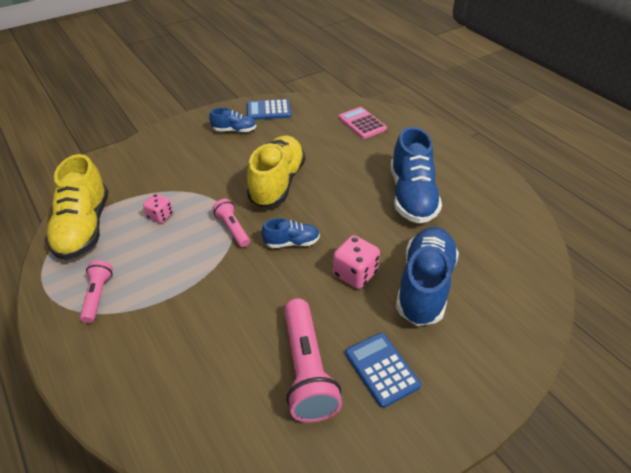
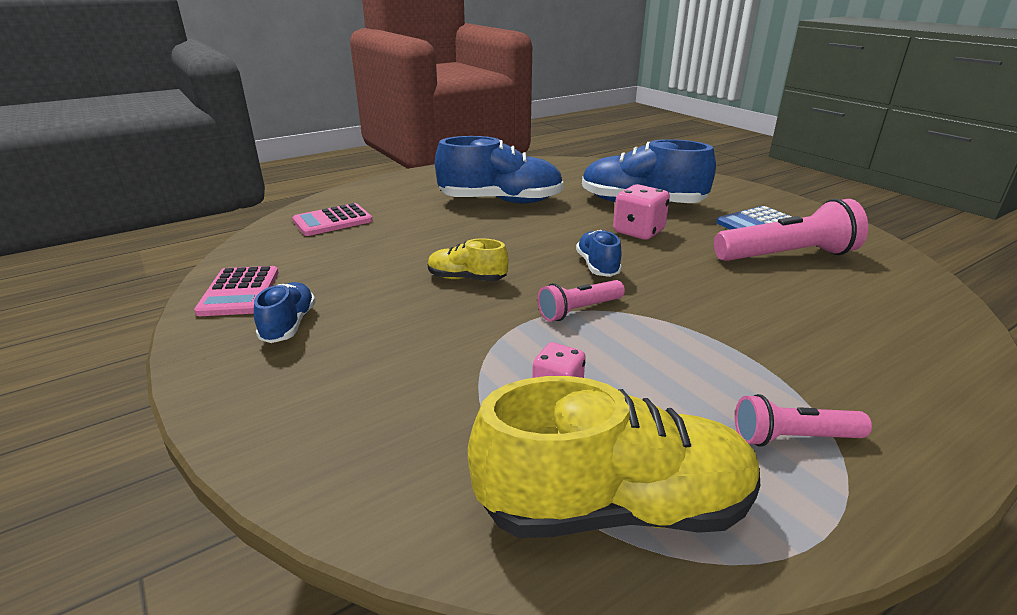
camera: 90 degrees left, 15 degrees down
(268, 110) = (239, 292): blue calculator -> pink calculator
(277, 183) = (467, 278): yellow shoe -> yellow shoe, size x0.51

